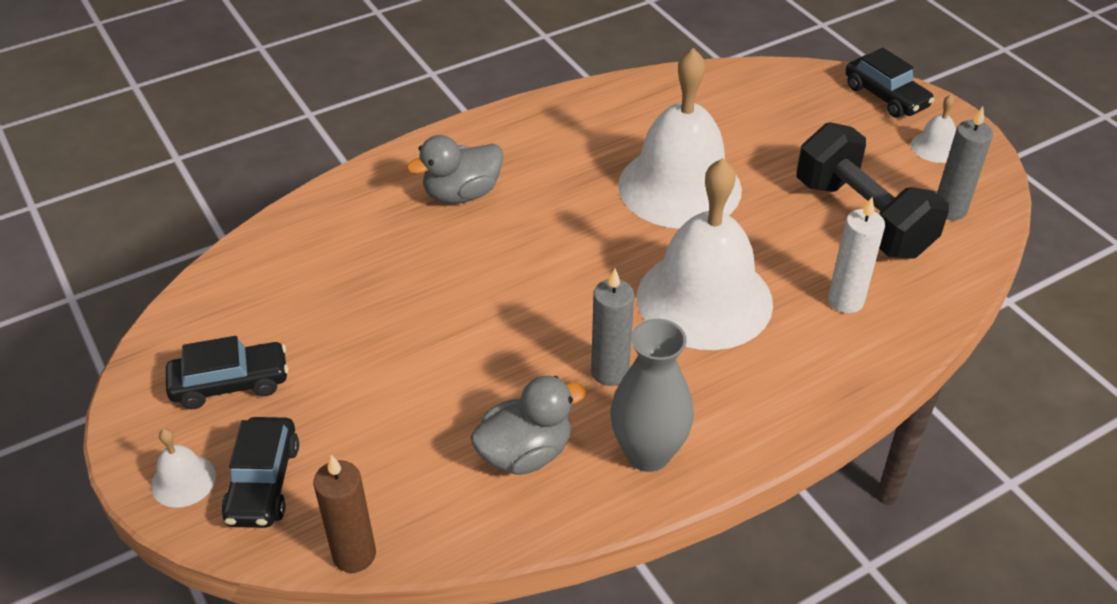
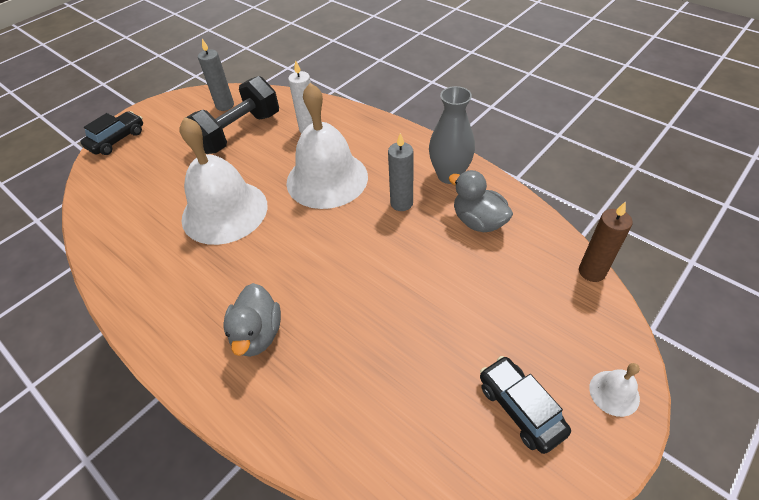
camera: 105 degrees left, 5 degrees up
(263, 483) = (581, 341): black car -> none
(462, 194) = (257, 334): grey duck -> grey duck turned 45 degrees clockwise
(935, 147) = (168, 116): white bell -> none

